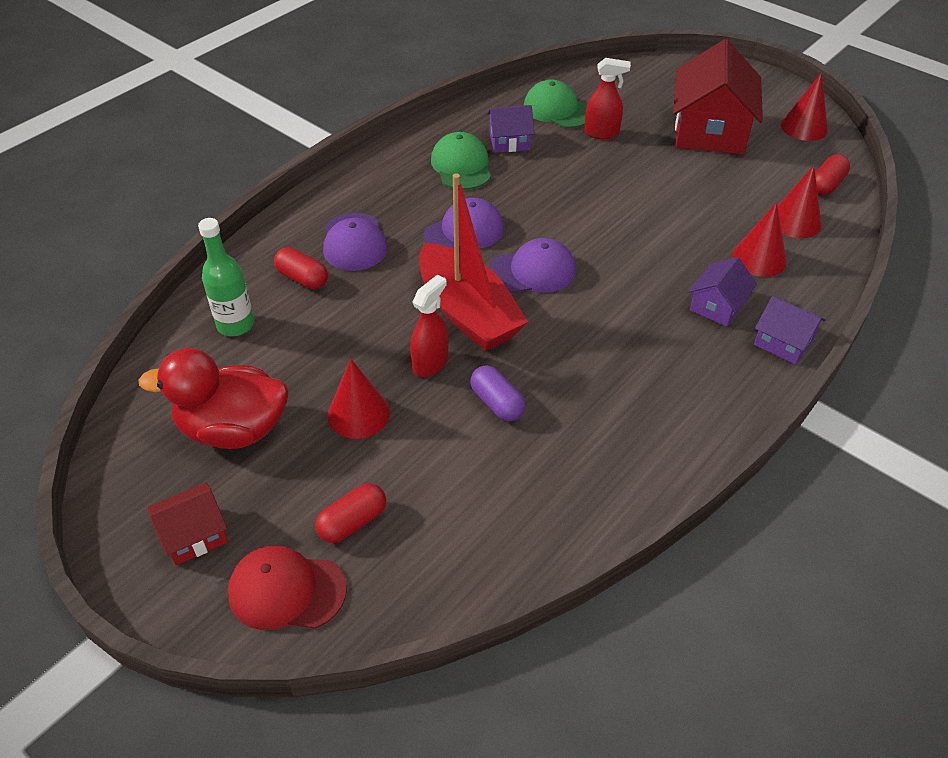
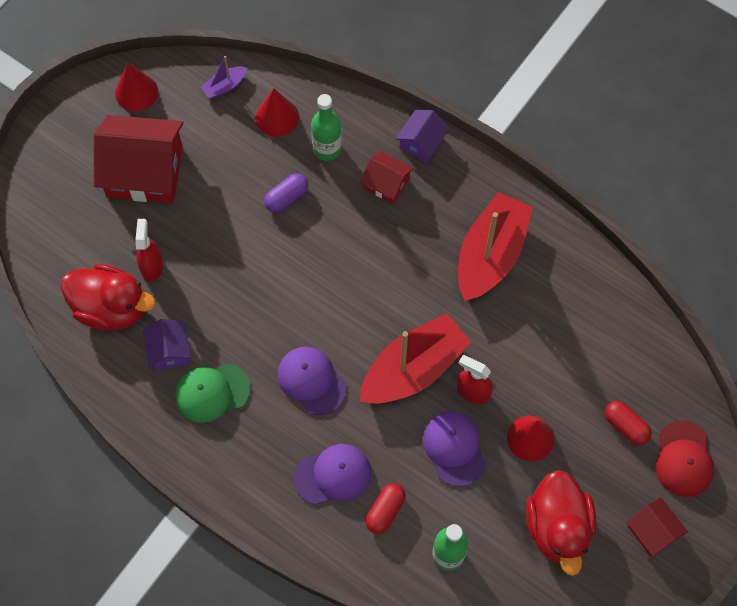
camera: 95 degrees left, 20 degrees up
(497, 403) = (507, 340): purple capsule -> purple capsule (286, 197)
(532, 271) = (358, 321): purple cap -> purple cap (454, 448)
(557, 110) = (112, 308): green cap -> red duck
(621, 397) = (490, 255): none -> red boat
(717, 306) = (387, 184): purple house -> red house
(759, 258) = (327, 149): red cone -> green bottle
(826, 185) = (224, 86): red capsule -> purple boat

